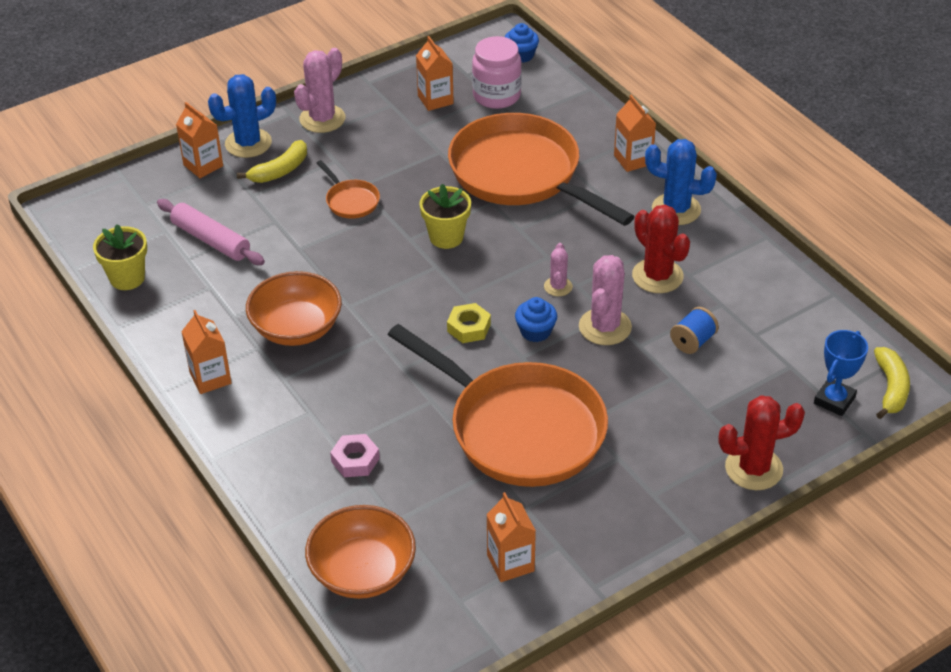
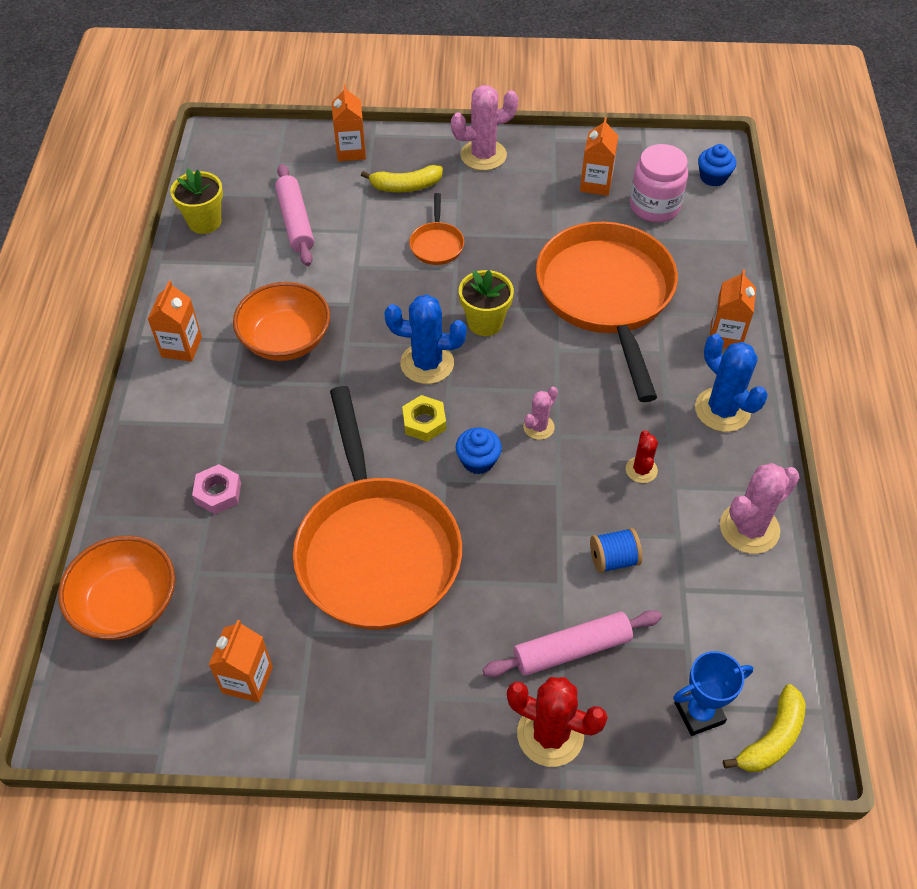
camera: 35 degrees right, 10 degrees up
(248, 143) = (403, 148): blue cactus -> blue cactus (427, 363)
(605, 327) = (544, 493): pink cactus -> pink cactus (749, 528)
(657, 276) = (641, 470): red cactus -> red cactus, size x0.56
(719, 411) = (572, 649): none -> pink rolling pin

